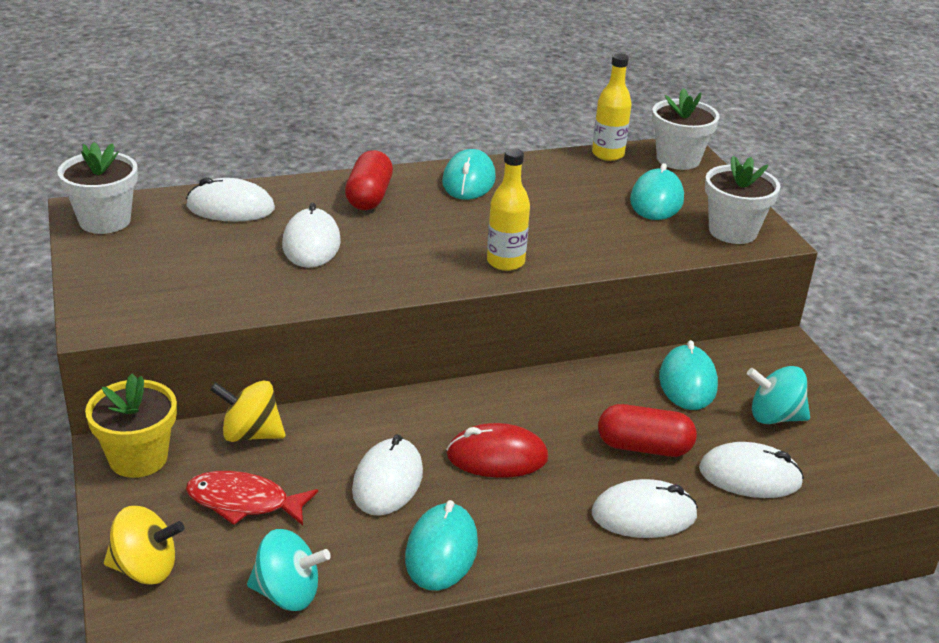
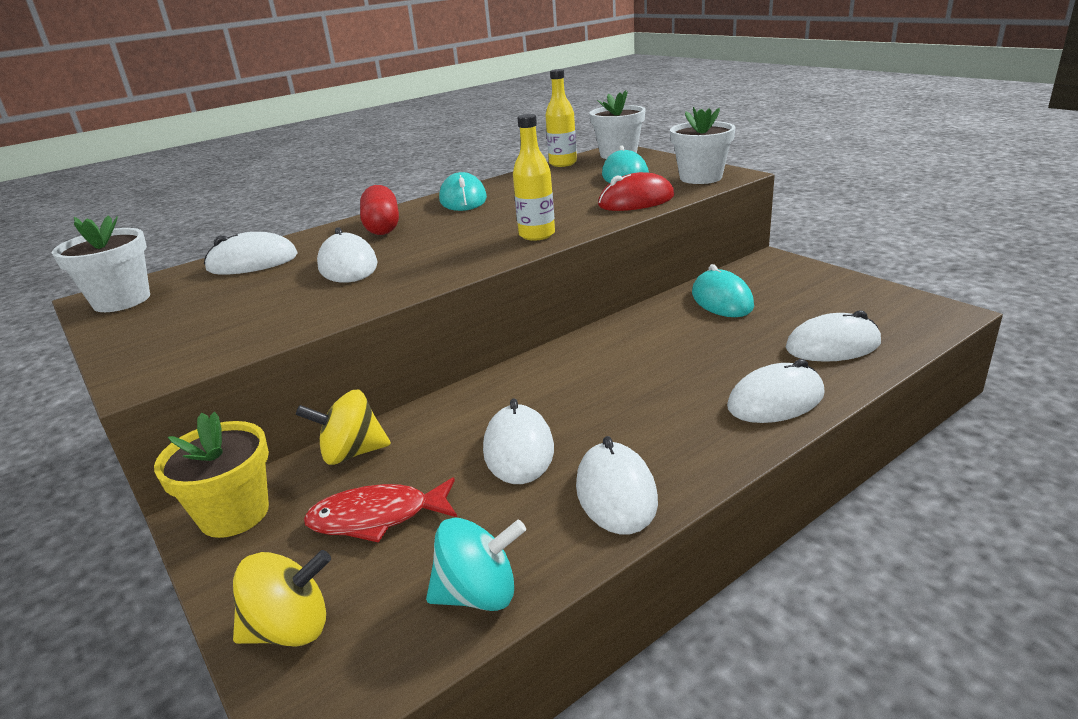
camera: 15 degrees left, 5 degrees down
(441, 551) = (616, 493): turquoise mouse -> white mouse
(497, 457) = (608, 397): red mouse -> red mouse (636, 201)
(644, 447) = (728, 352): red capsule -> none
(774, 417) = (810, 302): turquoise spinning top -> none

